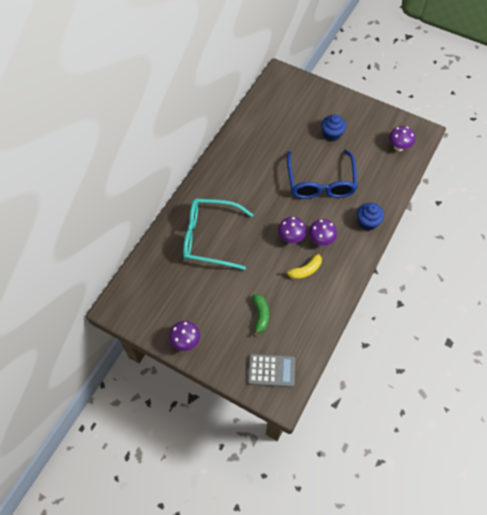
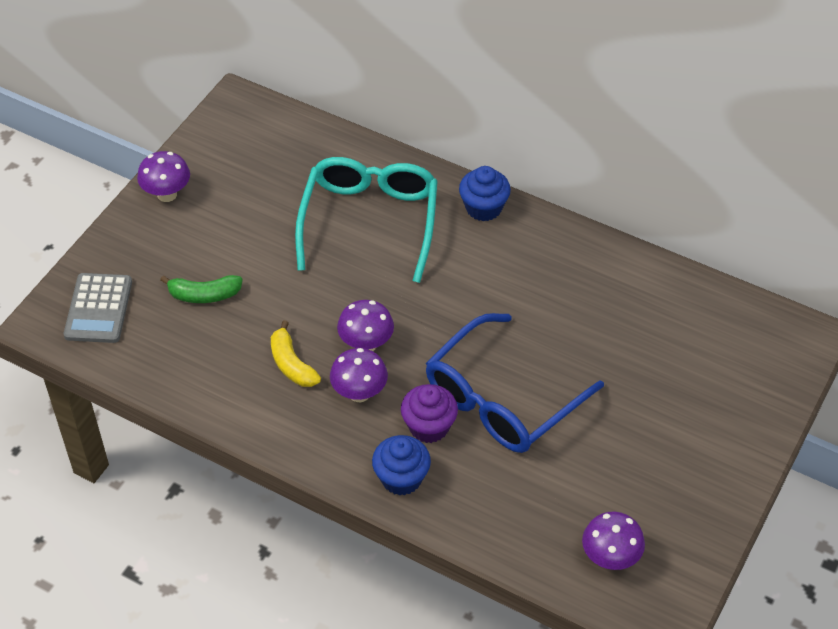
camera: 90 degrees right, 10 degrees down
(320, 182) = (501, 399): blue glasses -> blue glasses turned 45 degrees counterclockwise
(331, 134) = (635, 427): blue cupcake -> blue cupcake (483, 208)
(338, 211) = (429, 426): none -> purple cupcake

